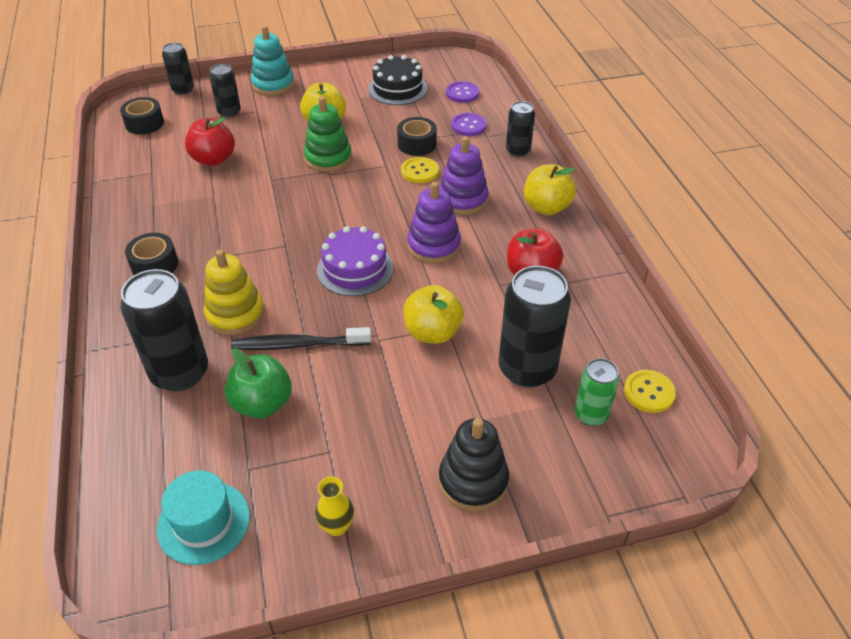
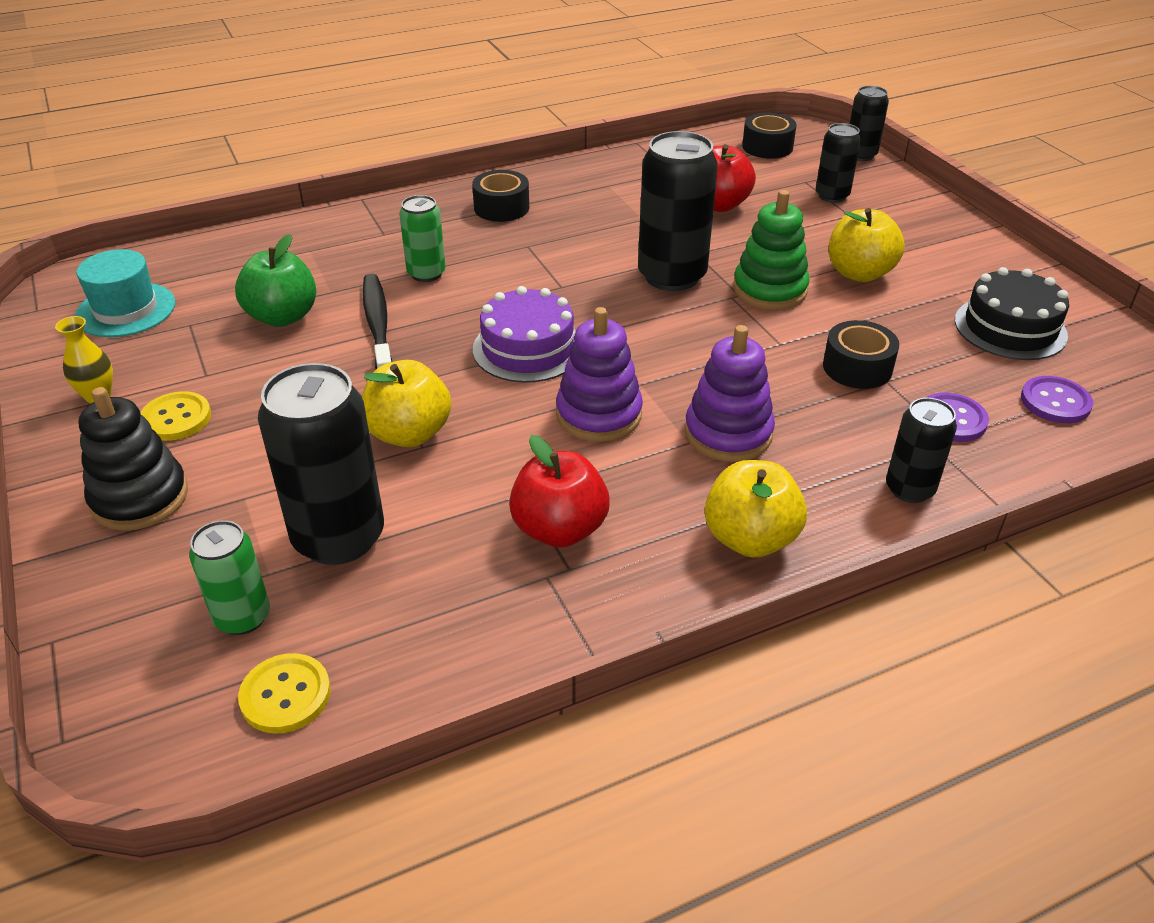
camera: 80 degrees right, 5 degrees down
(180, 373) = (330, 257): black can -> black can (672, 276)
(235, 314) = (426, 273): yellow stacking toy -> green can
(273, 84) = (927, 215): turquoise stacking toy -> none
(419, 171) = (782, 379): yellow button -> yellow button (176, 418)

